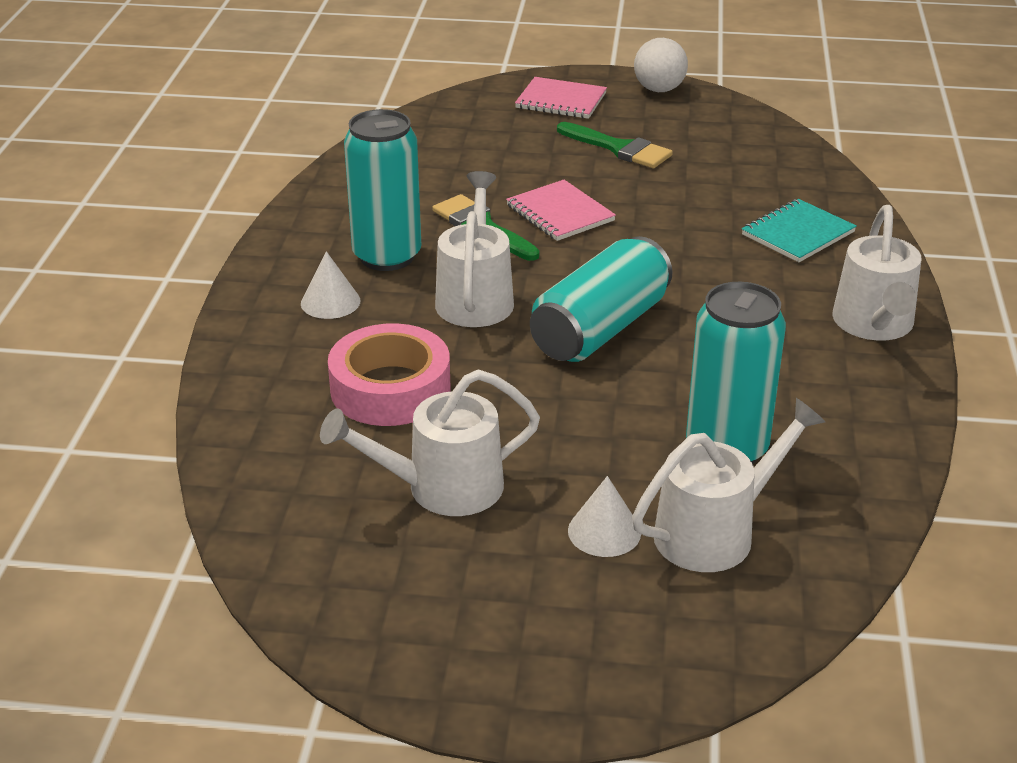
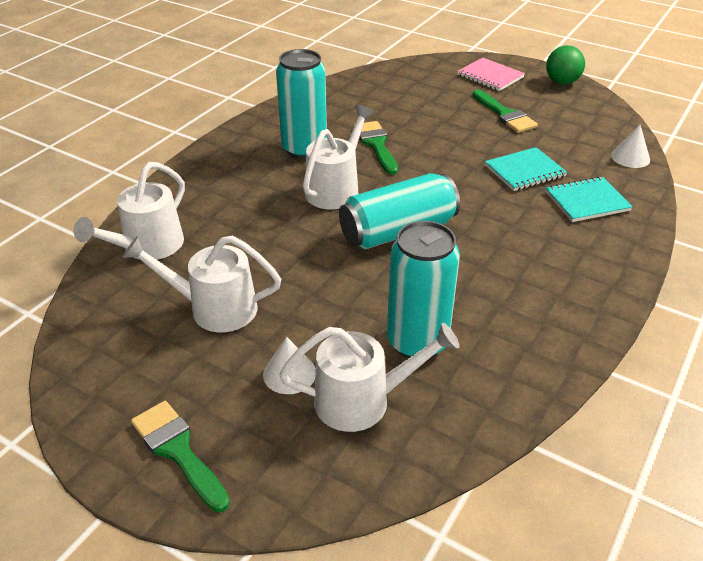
camera: 25 degrees right, 5 degrees up
(330, 302) = (248, 169): white cone -> white cone (630, 157)
(390, 389) = (237, 233): pink tape -> none
(542, 659) = (178, 450): none -> green brush
(560, 213) = (432, 148): pink notebook -> none
(659, 89) = (562, 82): white ball -> green ball
(698, 215) = (524, 171): none -> turquoise notebook
(874, 325) = (595, 283): white watering can -> white watering can (147, 247)

